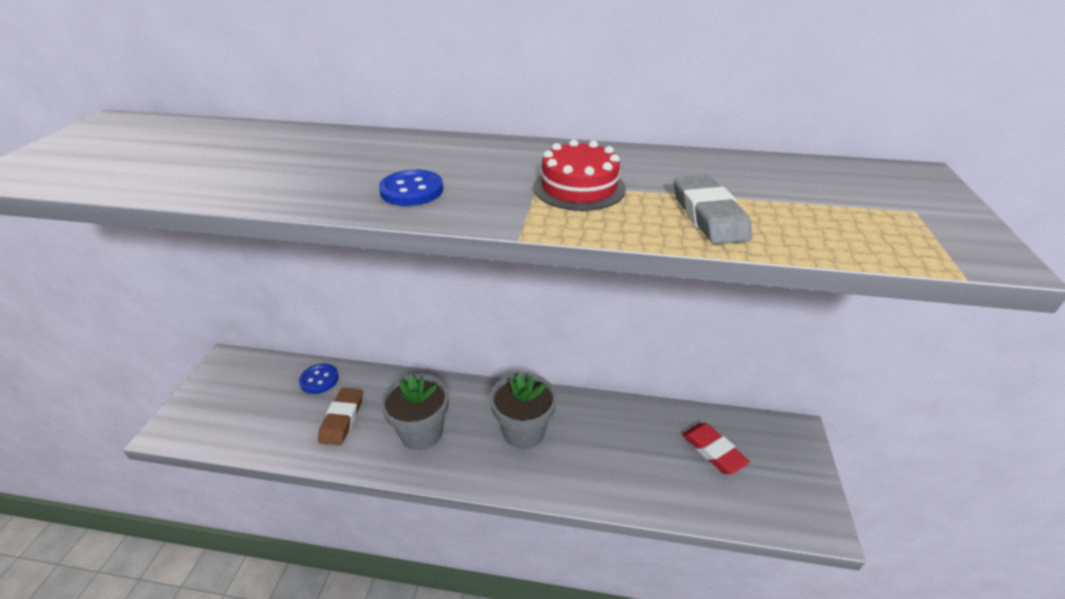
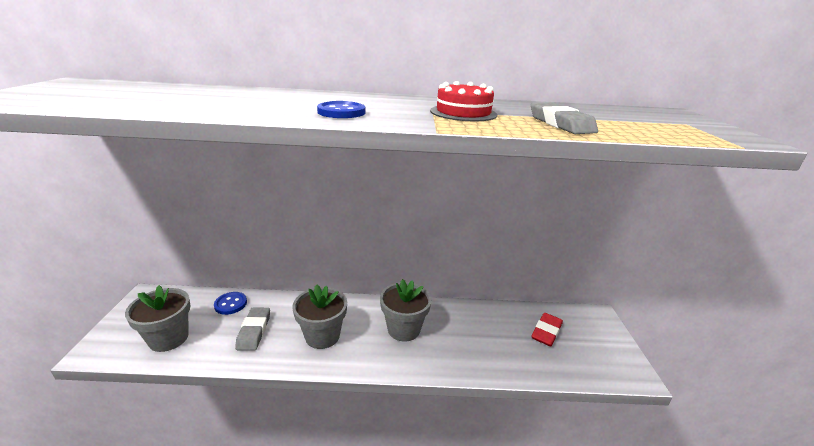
camera: 10 degrees left, 10 degrees down
(246, 421) = (169, 338): none -> grey flower pot
(342, 419) = (254, 331): brown eraser -> grey eraser
(713, 451) = (546, 332): red eraser -> red eraser turned 75 degrees clockwise

